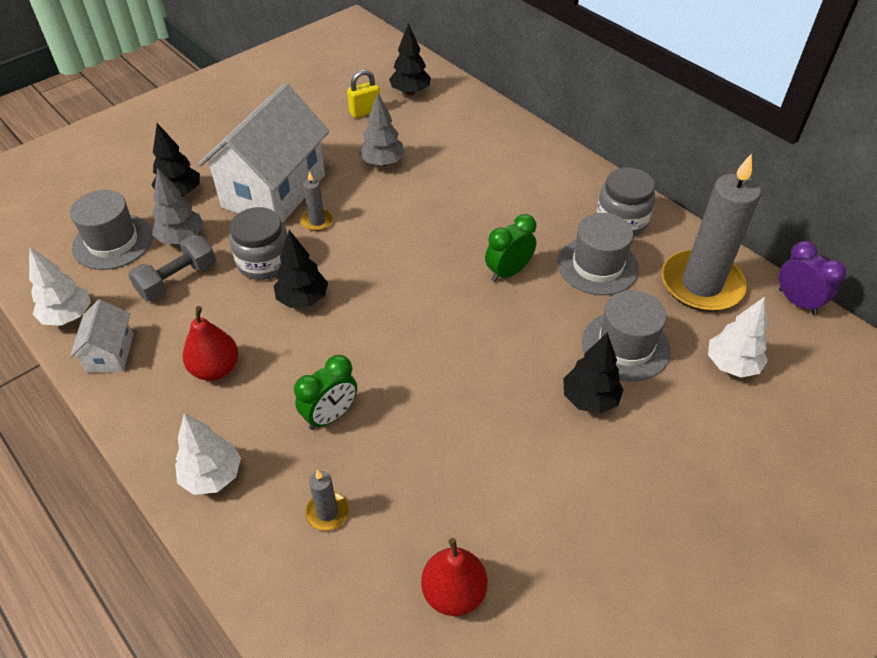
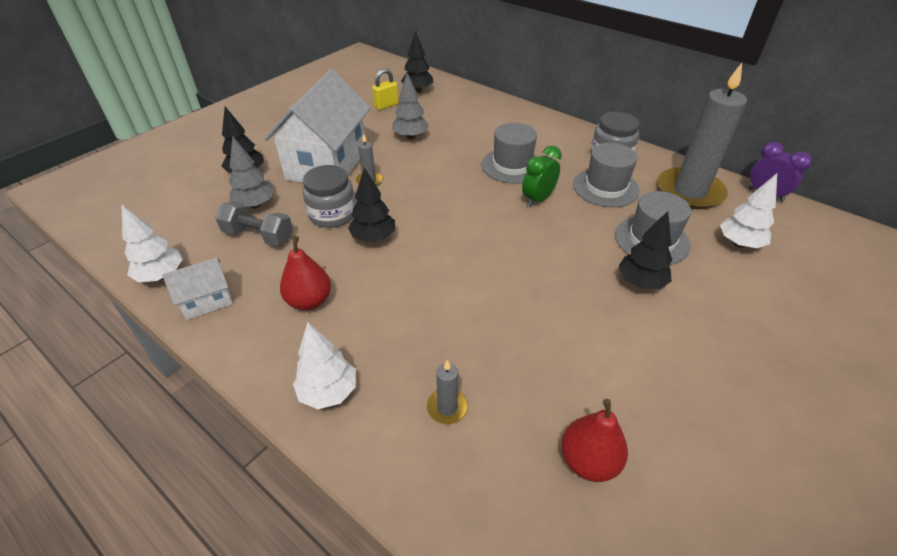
camera: 10 degrees left, 5 degrees down
(110, 353) = (207, 300): white house -> white house turned 75 degrees clockwise
(113, 242) = (193, 214): grey hat -> grey hat (512, 166)
(178, 280) = (258, 236): grey dumbbell -> grey dumbbell turned 75 degrees clockwise
(330, 415) = (425, 325): green clock -> none

